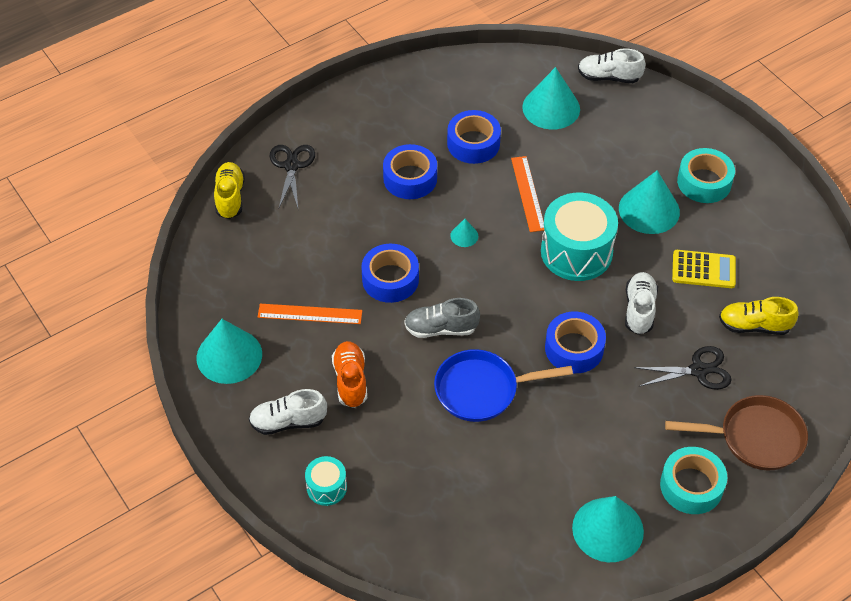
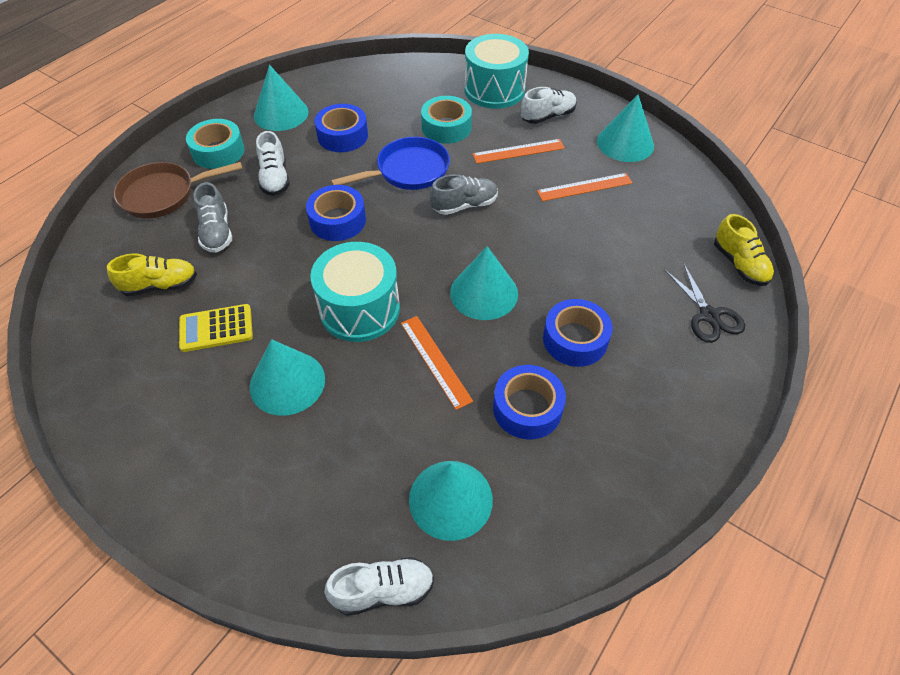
camera: 160 degrees right, 0 degrees up
(326, 487) = (494, 90): turquoise drum -> turquoise drum, size x2.00
(350, 380) = (518, 151): orange shoe -> orange ruler
(390, 279) = (533, 232): blue tape -> blue tape (343, 136)
(464, 236) = (484, 293): turquoise cone -> turquoise cone, size x2.20
(639, 310) = (281, 269): white shoe -> white shoe (275, 178)
(698, 370) = (216, 232): black scissors -> grey shoe
(704, 182) = (221, 443): turquoise tape -> turquoise tape (446, 127)

